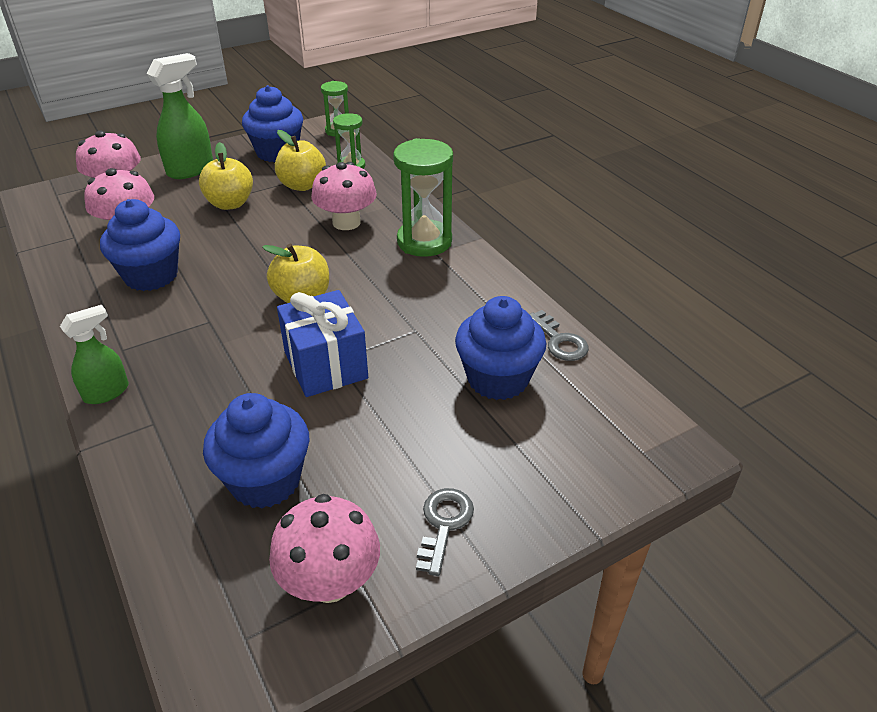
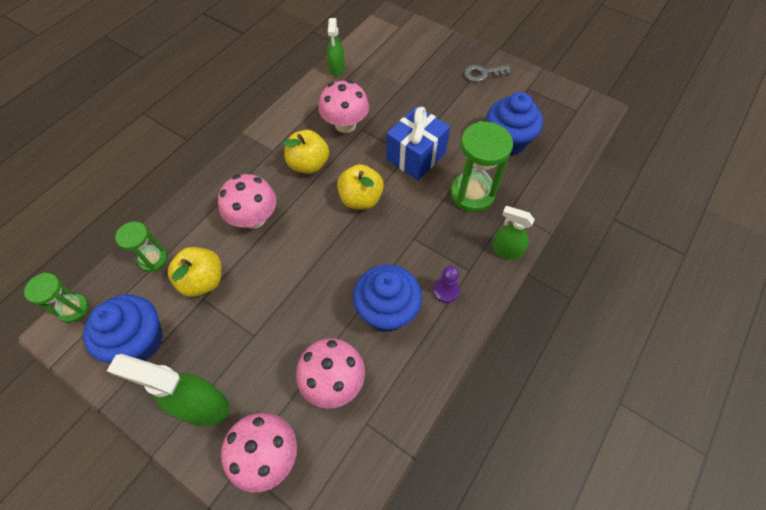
camera: 115 degrees left, 20 degrees up
(122, 322) = (446, 290): none -> purple pawn
(230, 204) = (257, 322): yellow apple -> yellow apple (309, 164)
(330, 582) = (535, 97): pink mushroom -> pink mushroom (345, 124)
(424, 242) = (261, 160): green hourglass -> green hourglass (472, 194)
(498, 379) = (382, 83): blue cupcake -> none
(560, 341) = (336, 68): grey key -> green spray bottle

